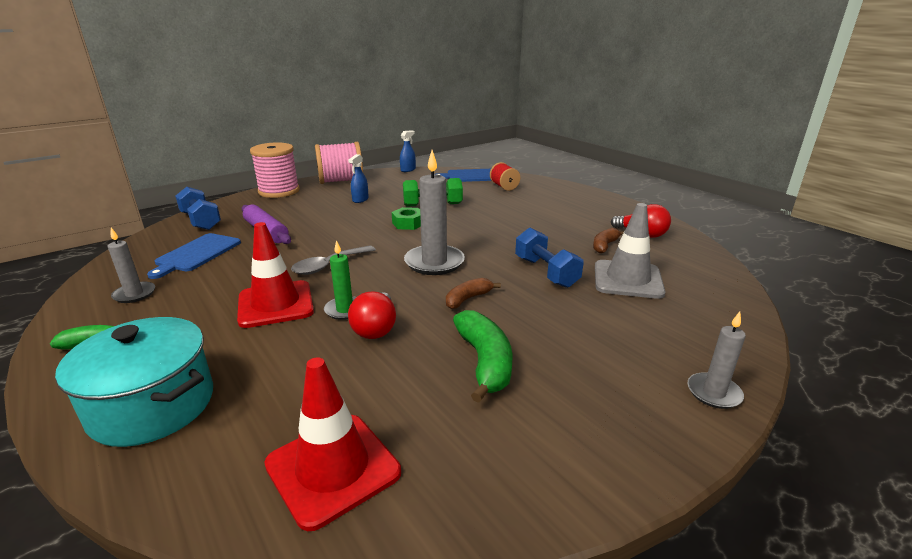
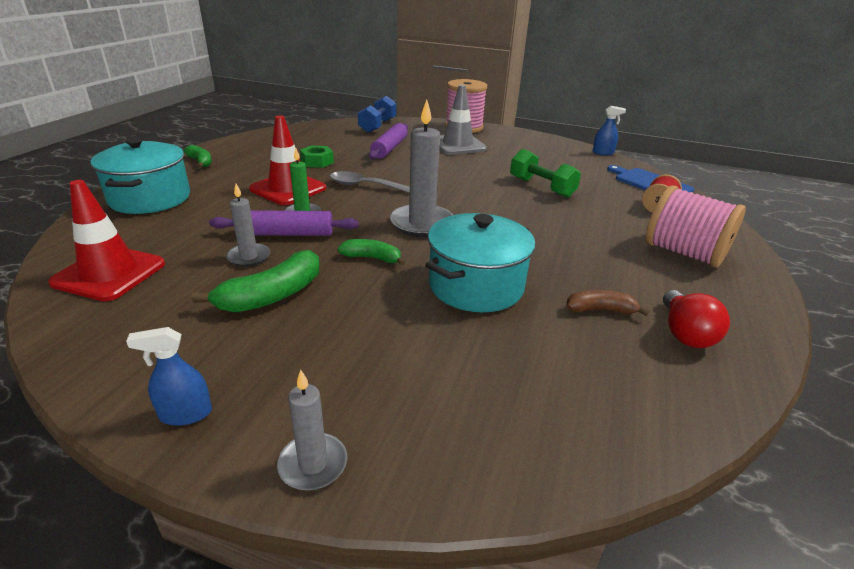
camera: 55 degrees right, 5 degrees up
(134, 294) = (262, 148): grey candle -> grey candle (249, 257)
(196, 254) = (330, 142): blue cutting board -> none
(341, 181) = (523, 138): pink spool -> pink spool (683, 253)
(360, 199) = (499, 157): blue spray bottle -> blue spray bottle (185, 414)
(376, 328) = (286, 234): red light bulb -> purple rolling pin
(408, 223) = (482, 189): green nut -> green nut (317, 162)
(468, 299) = (372, 258): brown banana -> green banana
(545, 272) = (476, 285): blue dumbbell -> turquoise pot
(627, 279) = (527, 346): grey traffic cone -> grey traffic cone (457, 145)

